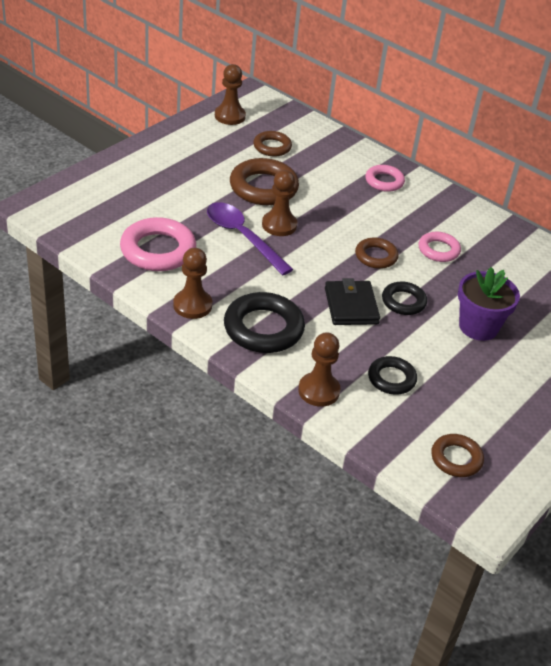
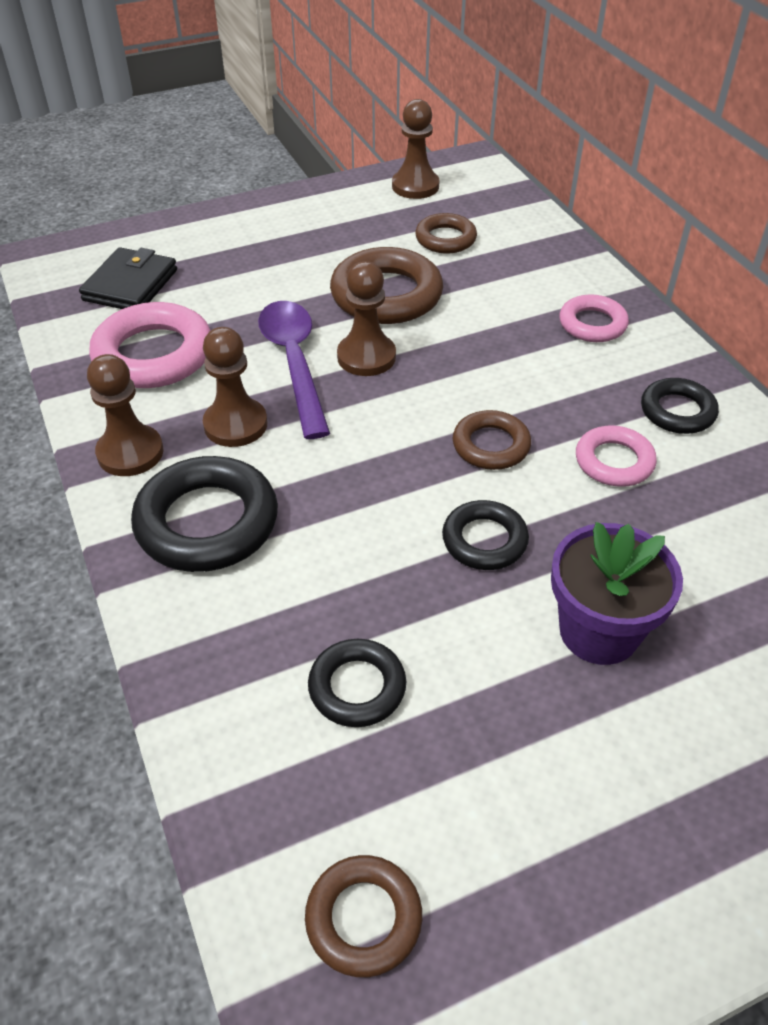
camera: 30 degrees right, 5 degrees up
(319, 391) = (208, 668): brown pawn -> brown pawn (235, 424)
(351, 306) = (384, 523): black wallet -> black wallet (130, 285)
(453, 218) = (677, 411): none -> black ring

